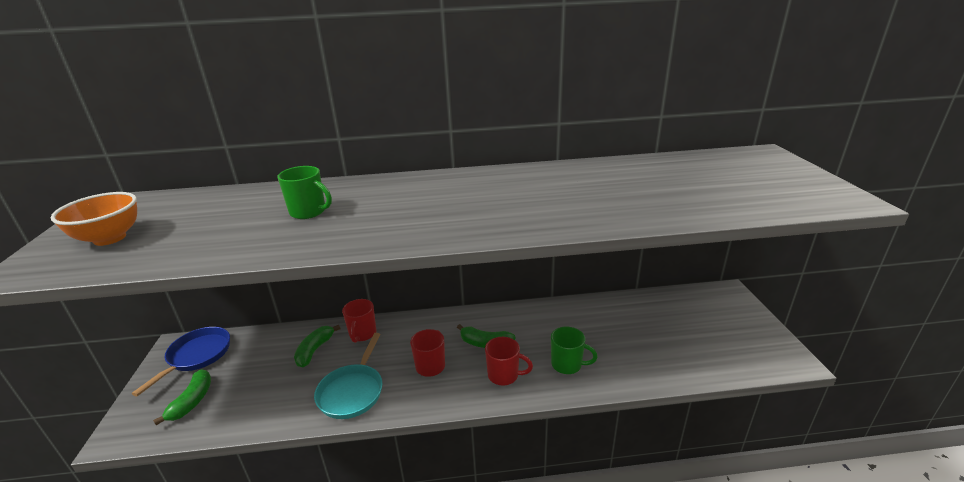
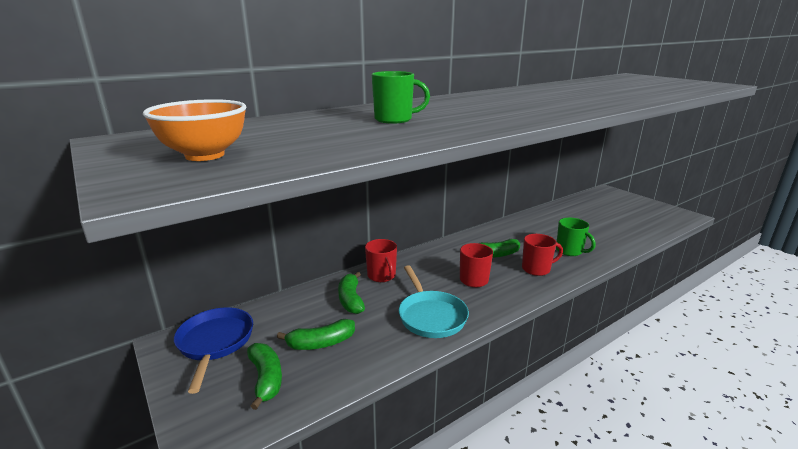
camera: 30 degrees left, 5 degrees down
(253, 385) = (321, 343): none -> green banana
(567, 365) = (570, 251): green mug -> green mug turned 60 degrees clockwise

